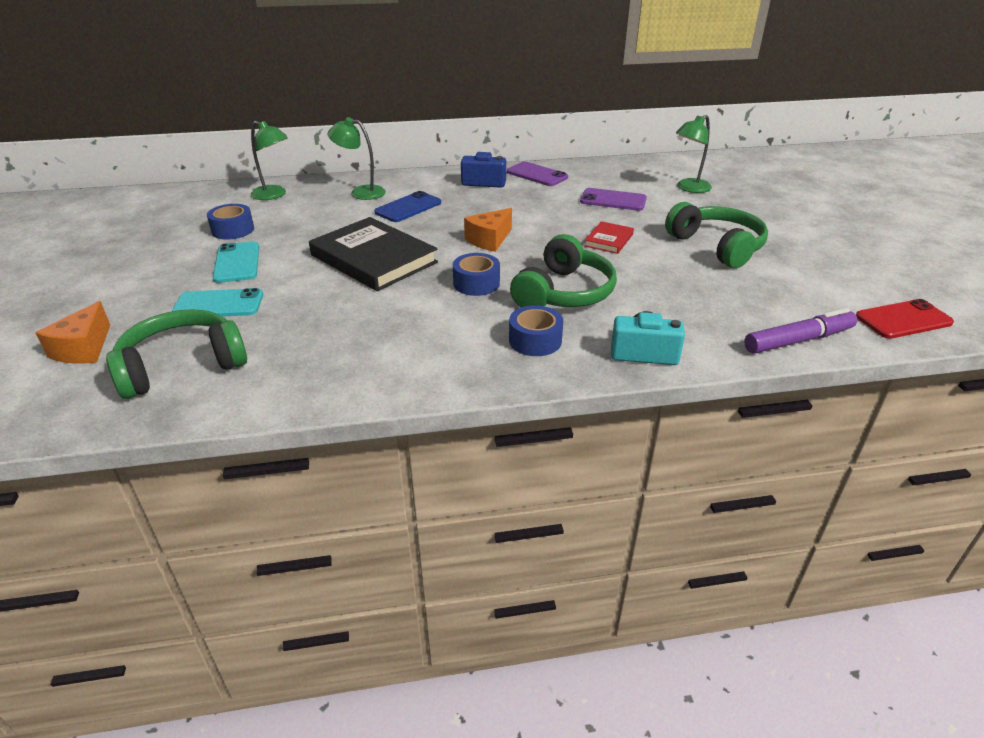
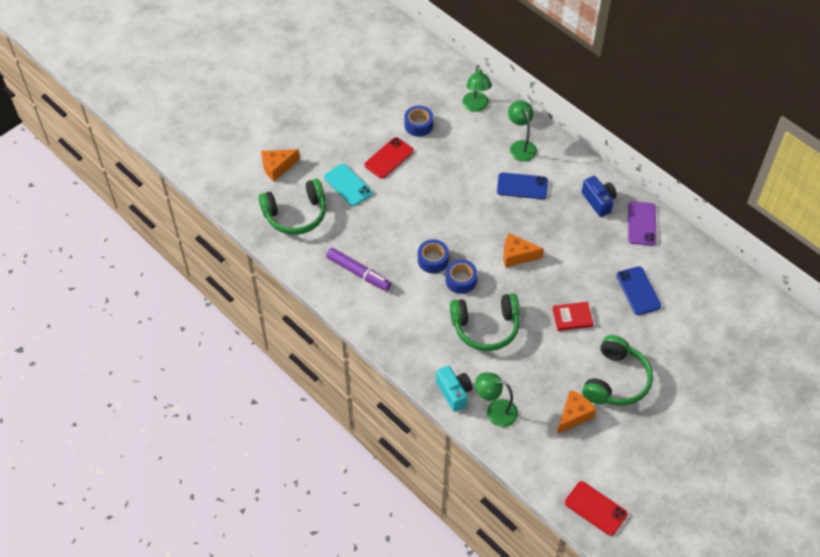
camera: 55 degrees right, 20 degrees up
(182, 366) = (296, 214): green headphones -> green headphones turned 135 degrees clockwise
(237, 263) = (389, 158): turquoise phone -> red phone
(373, 259) = (445, 215): black book -> none
(535, 340) = (427, 339): blue tape -> blue tape (433, 260)
(613, 200) = (638, 291): purple phone -> blue phone
(689, 188) = (704, 327): green lamp -> green lamp (495, 411)
(748, 285) = (573, 415): none -> orange cheese
(798, 340) = (526, 460): purple marker -> purple marker (358, 273)

